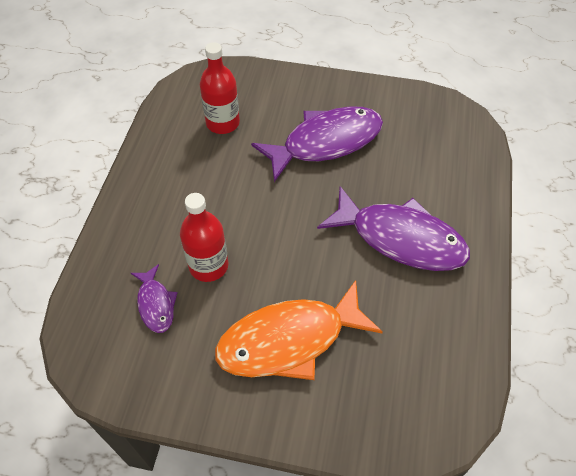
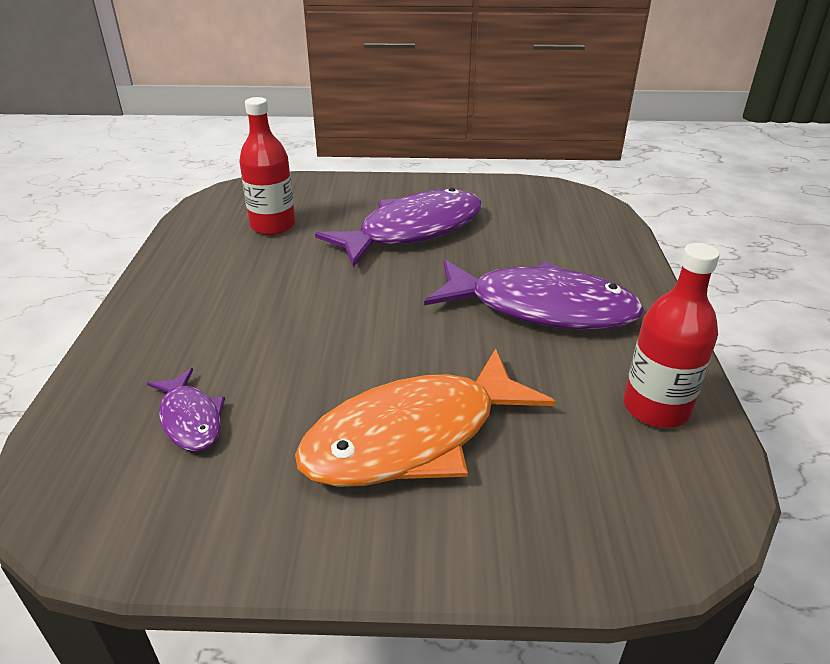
camera: 10 degrees left, 20 degrees down
(208, 266) = (271, 365): red bottle -> red bottle (656, 408)

